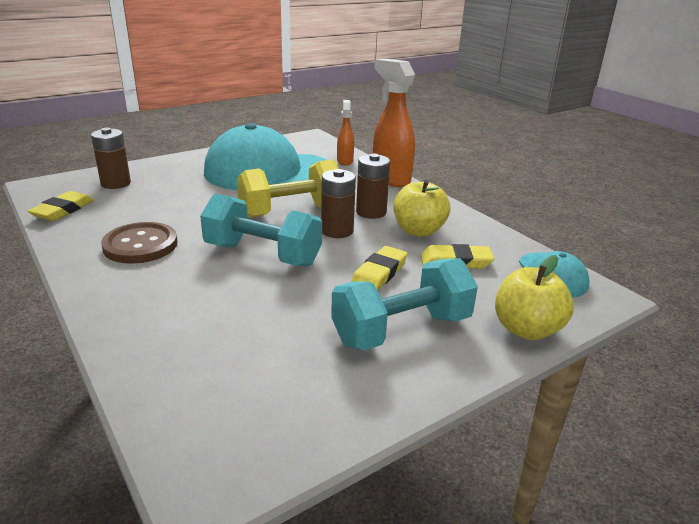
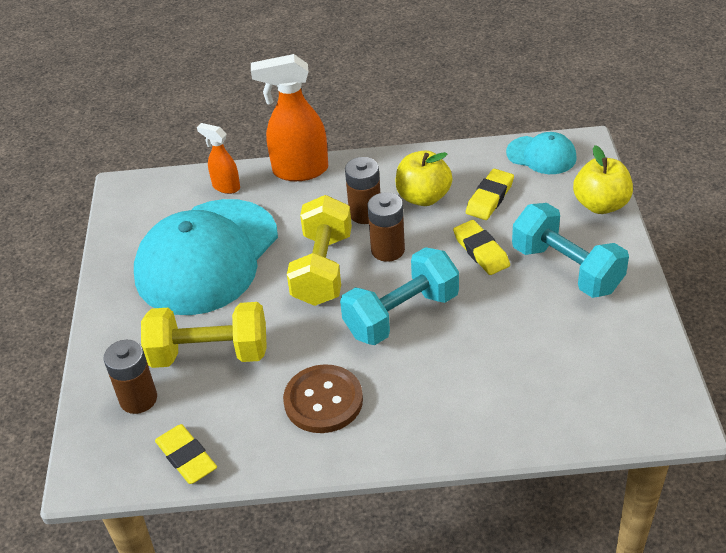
camera: 55 degrees left, 15 degrees up
(171, 194) = (209, 354): none -> yellow dumbbell
(402, 330) = (566, 269): turquoise dumbbell -> turquoise dumbbell turned 45 degrees counterclockwise

